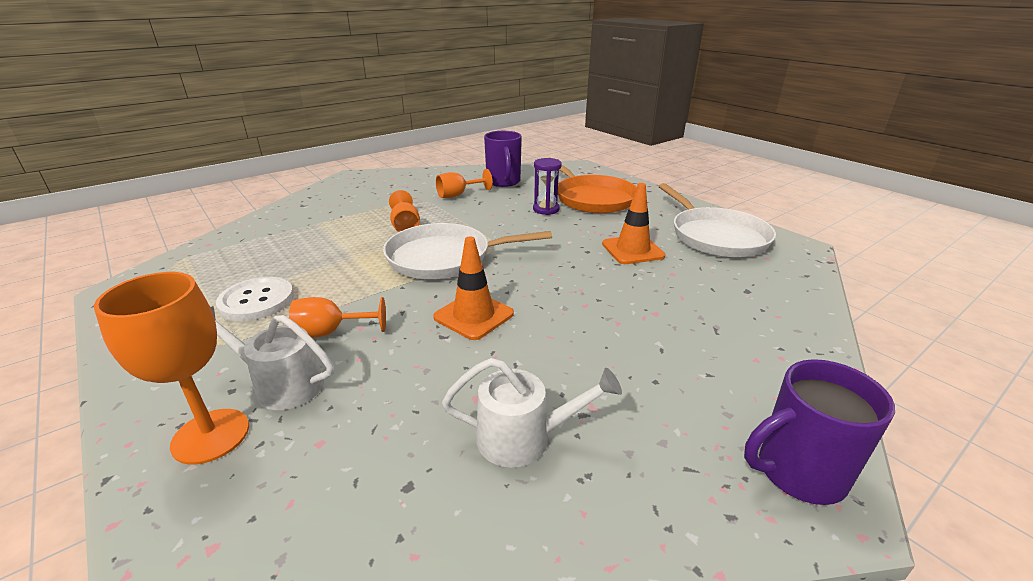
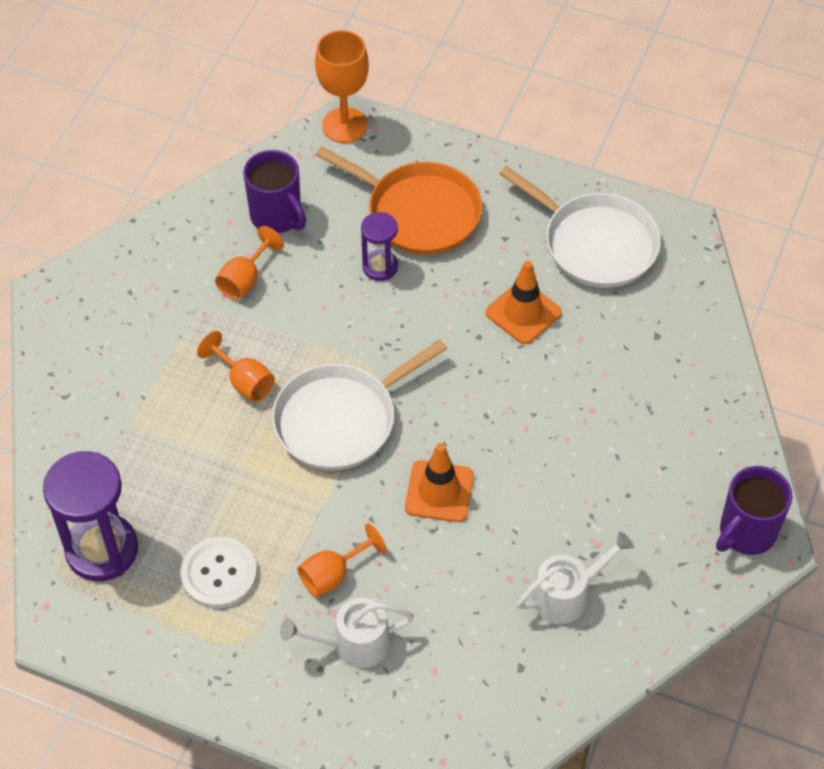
camera: 30 degrees left, 25 degrees up
(211, 436) = (353, 707): orange goblet -> orange goblet (344, 125)
(213, 264) = (102, 550): none -> purple hourglass

